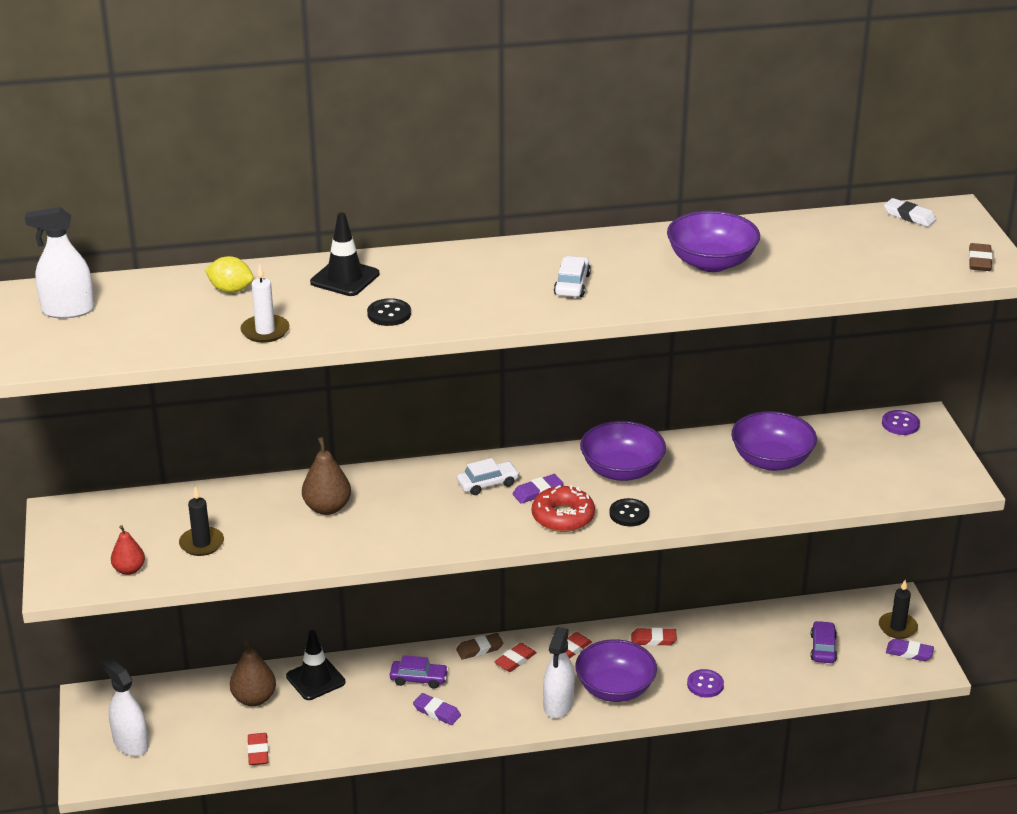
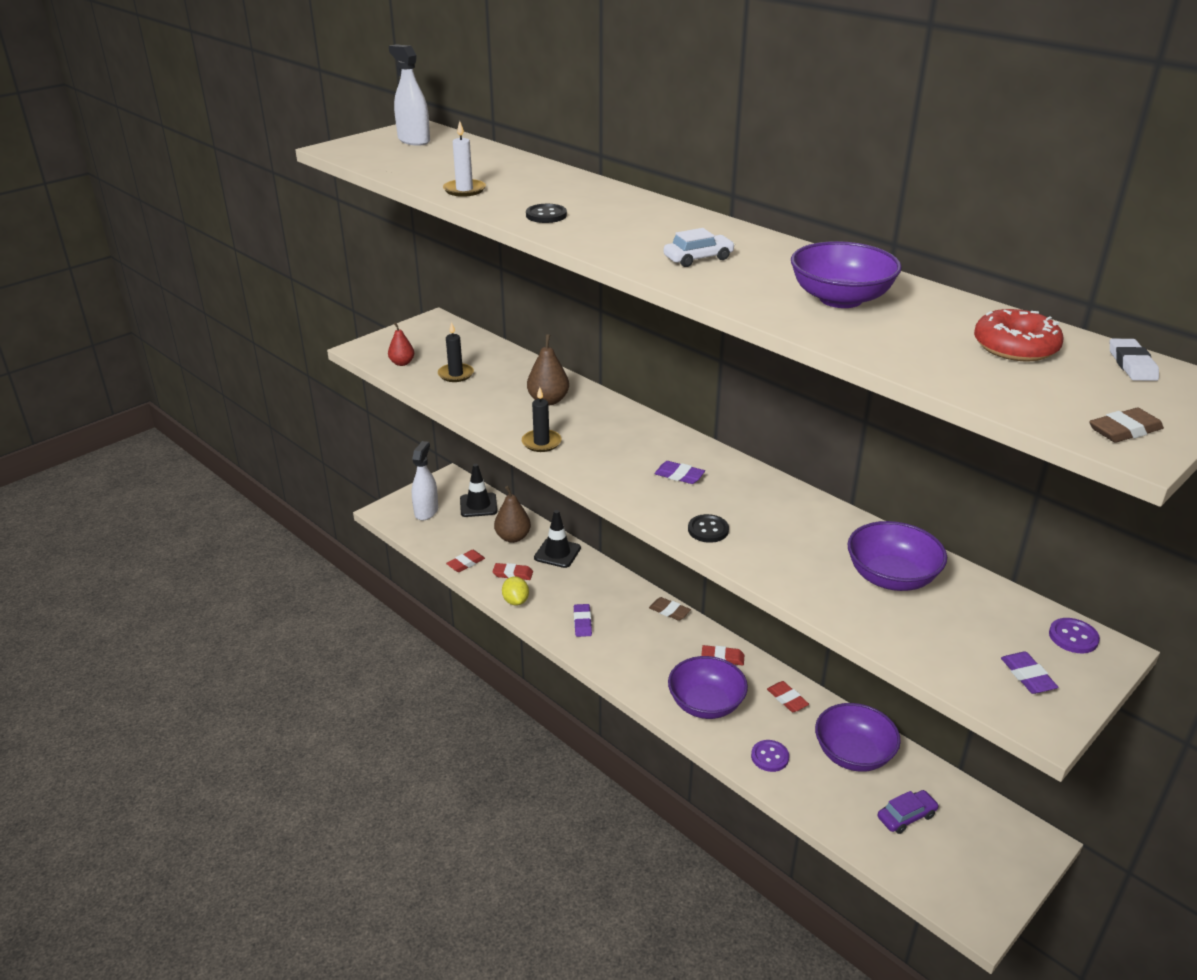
camera: 55 degrees right, 0 degrees up
(231, 290) = (504, 167): yellow lemon -> yellow lemon (516, 601)
(345, 278) = (575, 190): black traffic cone -> black traffic cone (478, 505)
(418, 679) = (606, 598): purple car -> none
(488, 484) = (660, 450): white car -> none
(515, 660) = (677, 634): red eraser -> red eraser (513, 574)
(558, 705) = (654, 681): white spray bottle -> none
(563, 517) = (662, 499): red donut -> red donut (1015, 347)
(622, 470) = (762, 503): purple bowl -> purple bowl (853, 754)
(897, 627) = (1002, 861): black candle -> black candle (541, 442)
(909, 652) = (978, 887): purple eraser -> purple eraser (1027, 676)

